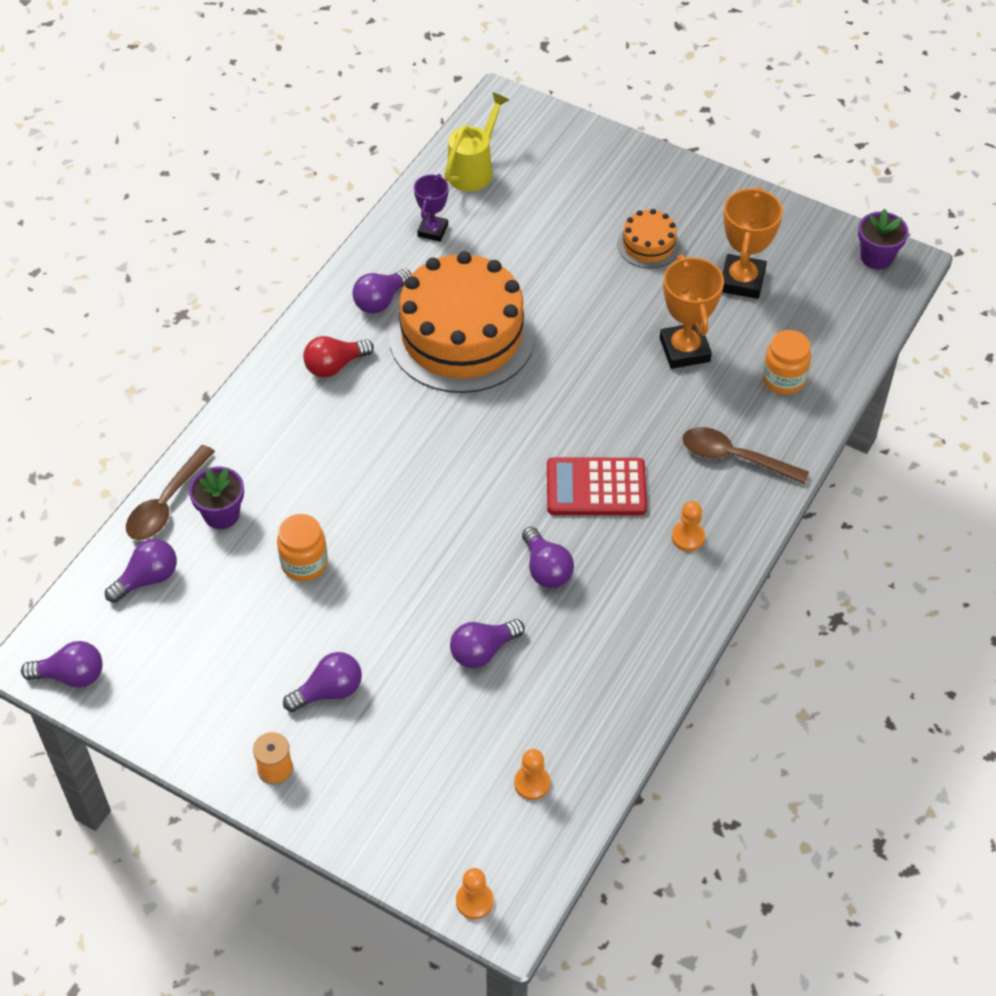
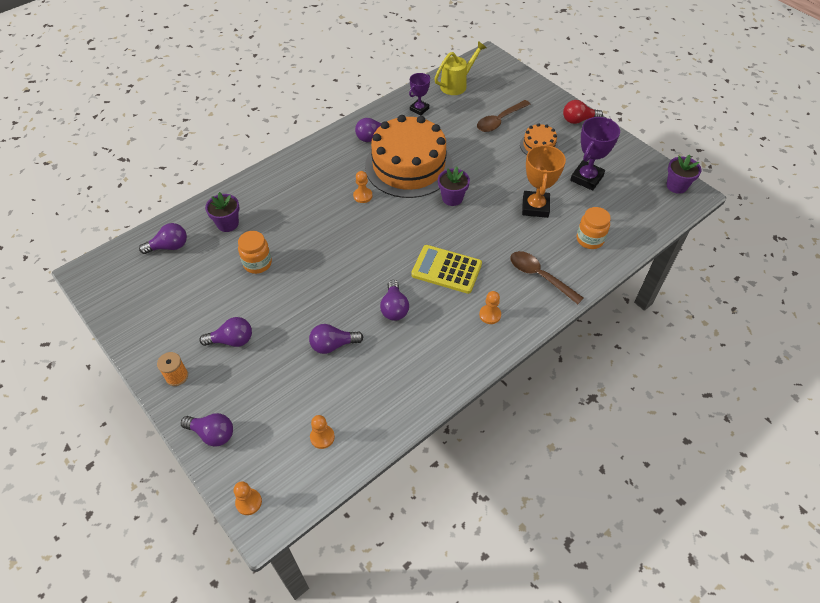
camera: 20 degrees right, 0 degrees up
(71, 675) = (99, 286): purple light bulb -> purple light bulb (212, 434)
(166, 503) = (202, 210): brown spoon -> brown spoon (499, 121)
(335, 366) = (330, 163): red light bulb -> red light bulb (578, 120)
(413, 406) = (362, 196): none -> orange pawn
(554, 371) = (452, 198): none -> purple flower pot
(596, 487) = (446, 269): red calculator -> yellow calculator
(742, 281) = (586, 178): orange trophy -> purple trophy

